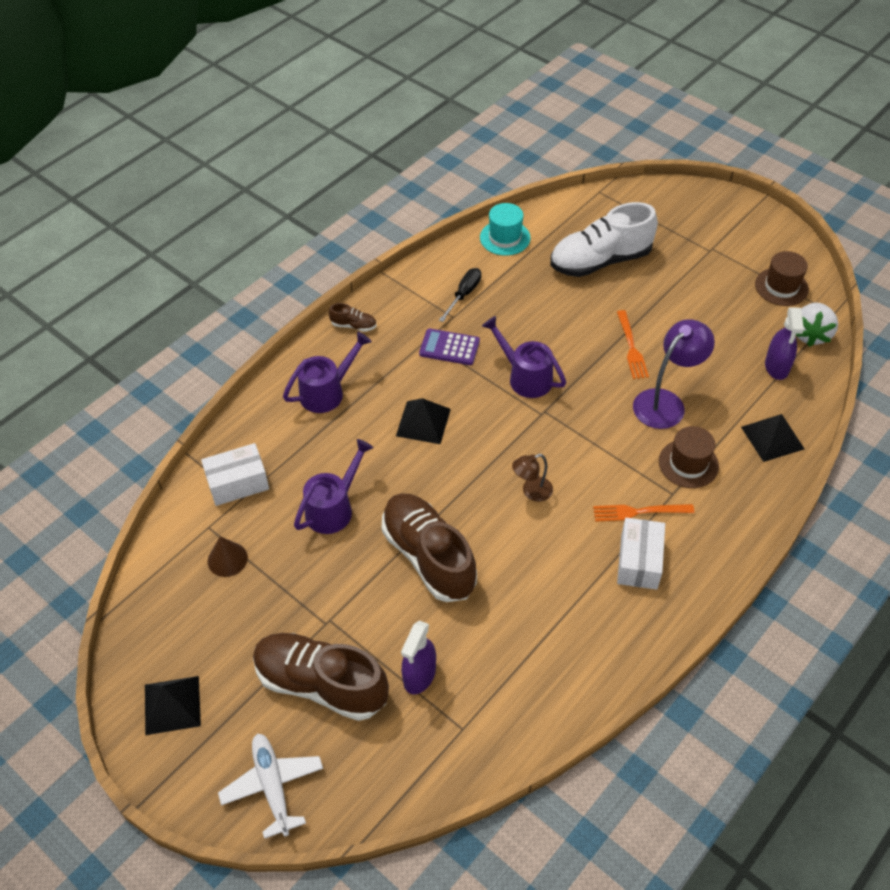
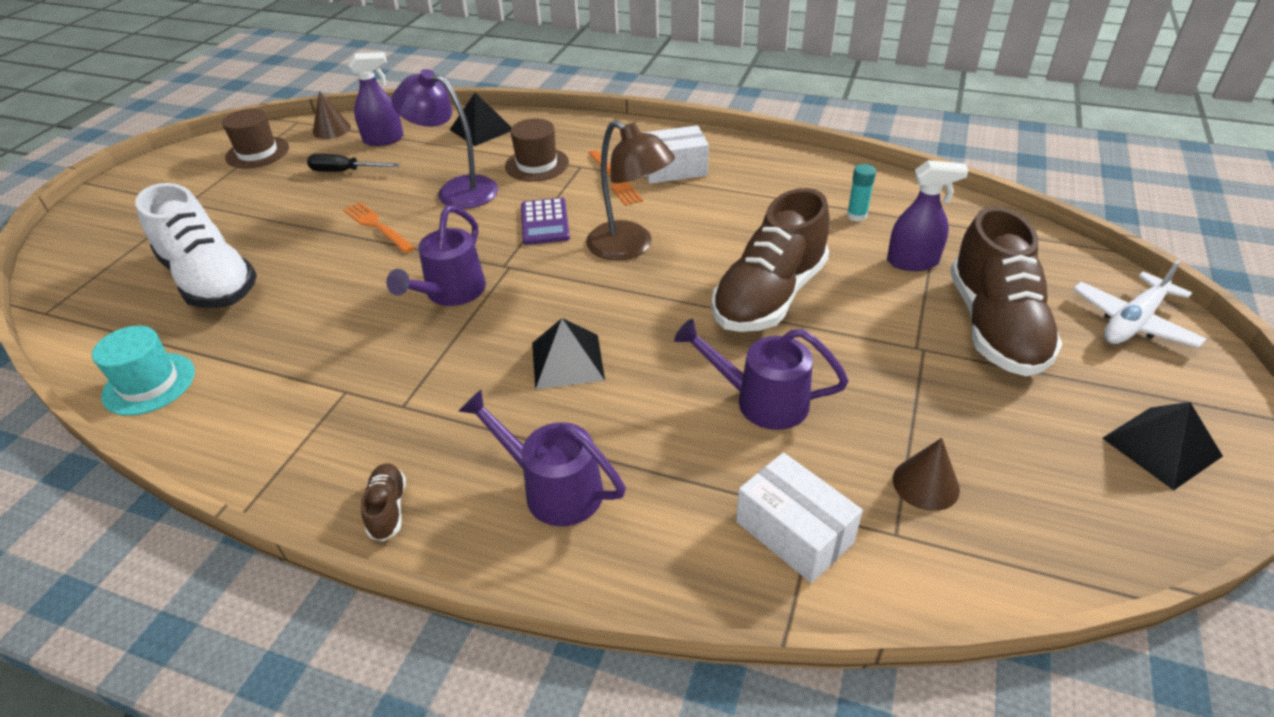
camera: 110 degrees left, 10 degrees down
(449, 347) = (413, 376): purple calculator -> purple calculator (545, 222)
(464, 294) = (292, 393): black screwdriver -> black screwdriver (345, 171)
(501, 670) = (856, 216): none -> turquoise glue stick
(531, 492) = (630, 247): brown lamp -> brown lamp, size x1.80
(631, 348) = (376, 226): orange fork -> orange fork turned 105 degrees counterclockwise
(810, 334) = (331, 129): white strawberry -> brown cone

